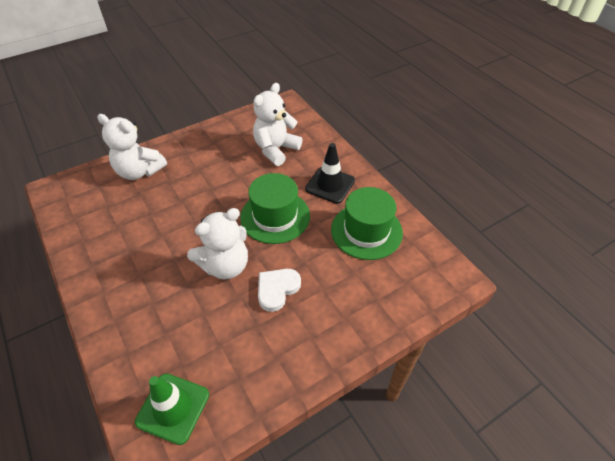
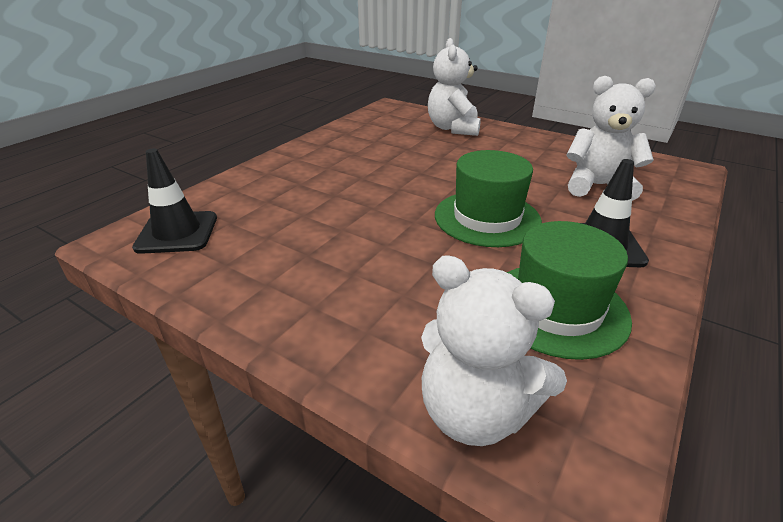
camera: 65 degrees right, 15 degrees down
(173, 408) = (177, 233): green traffic cone -> black traffic cone
(225, 265) = (378, 207): white teddy bear -> white teddy bear (475, 412)
(277, 289) = (372, 253): white heart -> none

